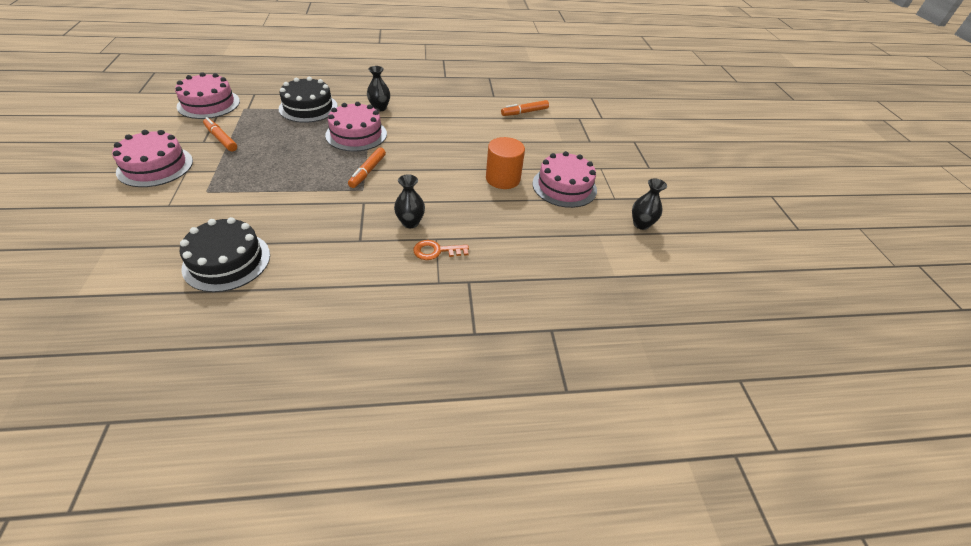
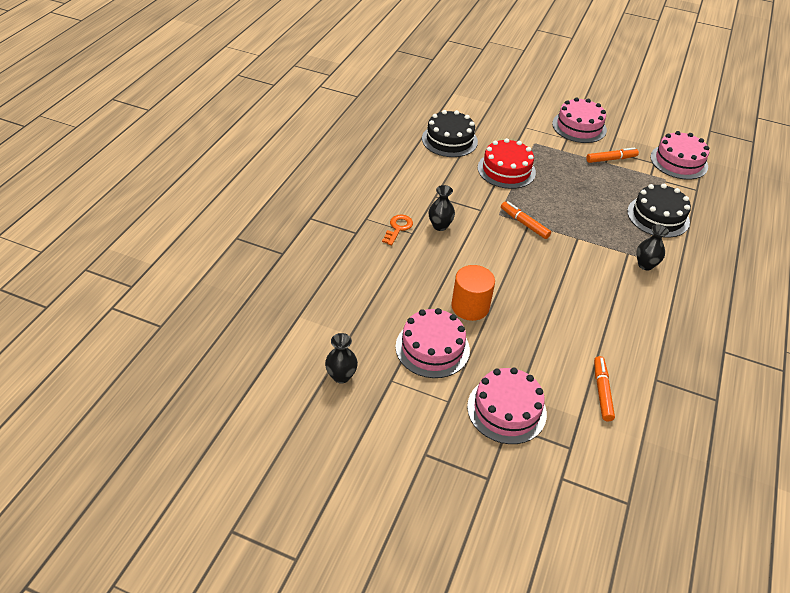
camera: 120 degrees right, 0 degrees up
(277, 200) = (506, 170): none -> red cake
(356, 134) = (593, 234): pink cake -> pink cake (506, 410)

